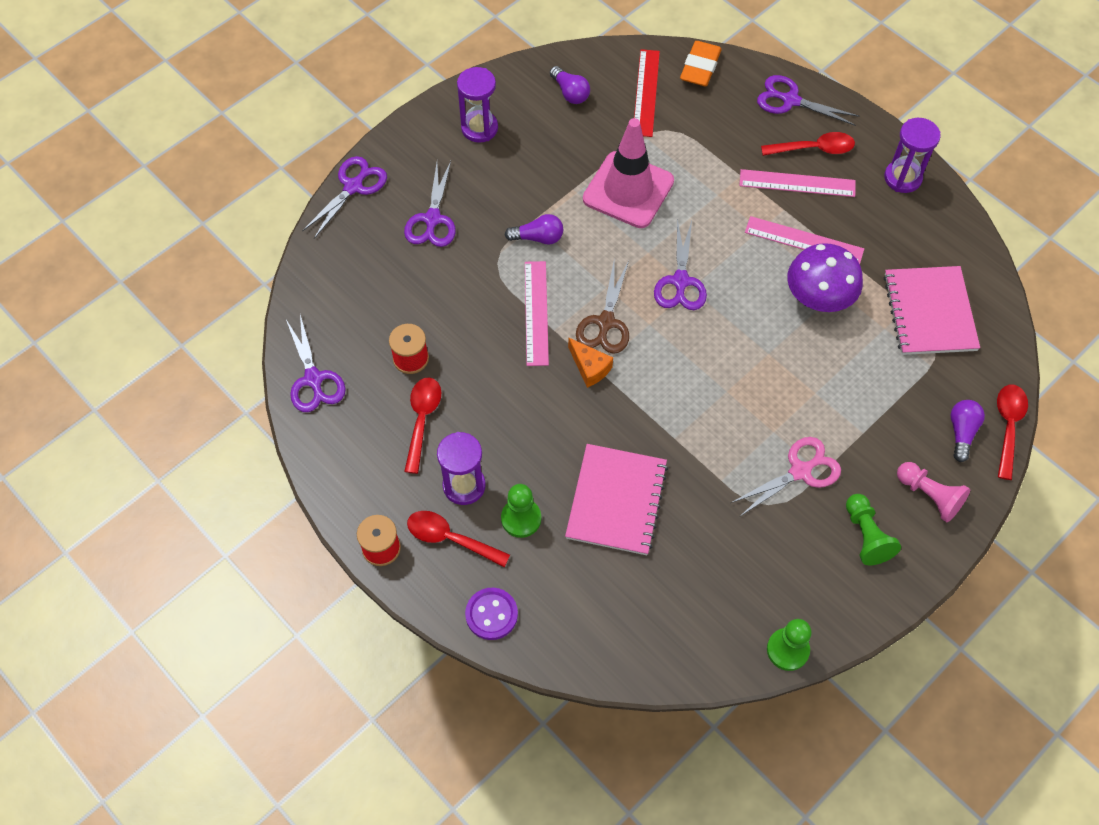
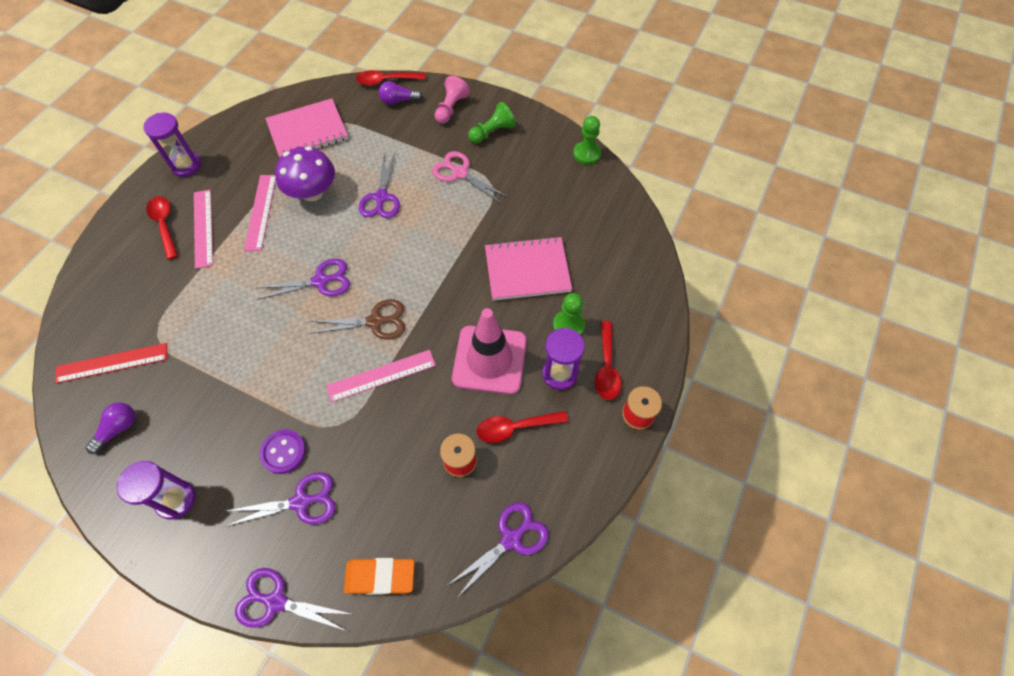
camera: 110 degrees left, 0 degrees up
(491, 614) = (649, 320): purple button -> purple button (283, 452)
(538, 238) = (301, 400): purple light bulb -> none
(589, 368) = (422, 320): orange cheese -> none
(628, 190) = (232, 344): pink traffic cone -> pink traffic cone (489, 360)
(700, 67) = (76, 327): orange eraser -> orange eraser (380, 577)
(790, 100) = (111, 251): purple scissors -> purple scissors (381, 197)

